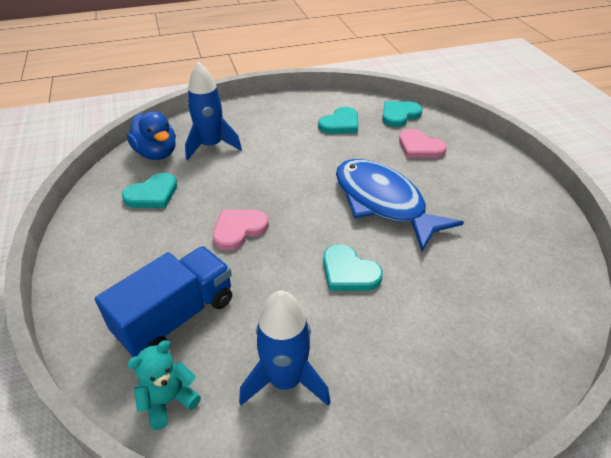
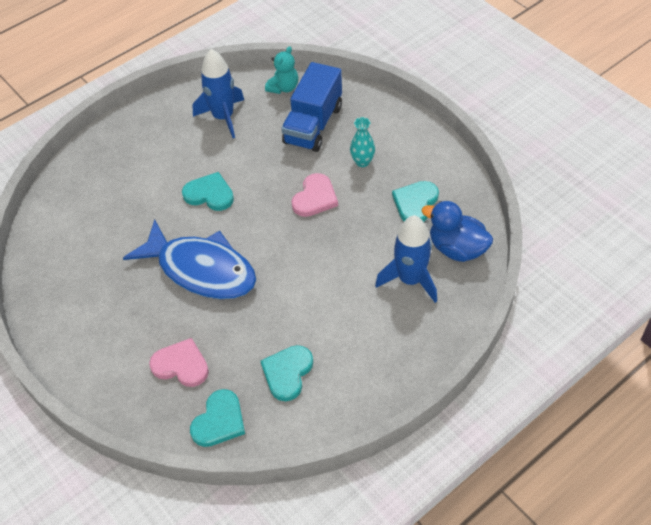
camera: 160 degrees right, 10 degrees up
(162, 248) = (362, 162): none -> turquoise vase

